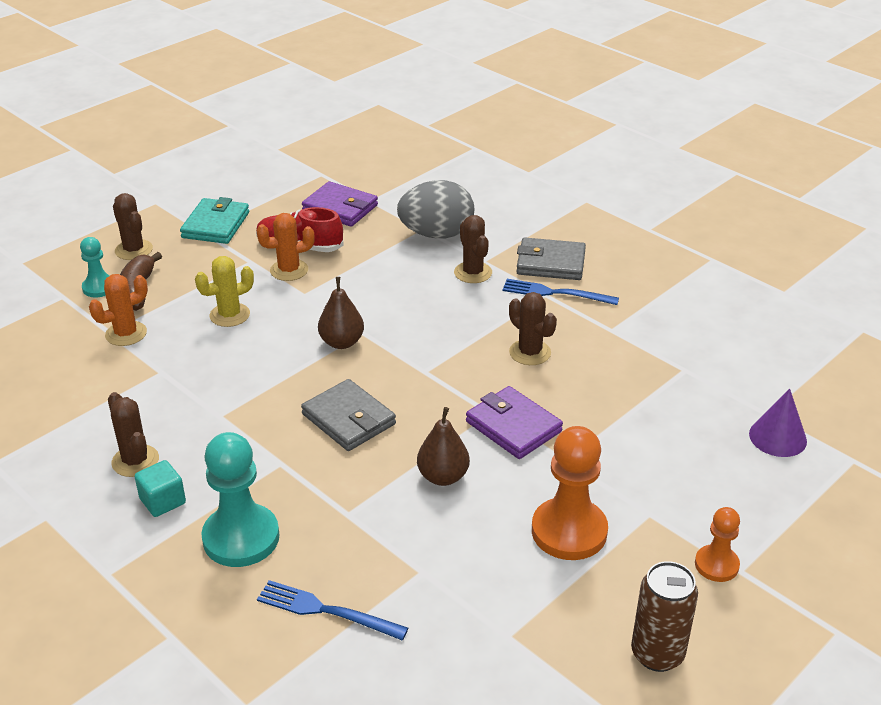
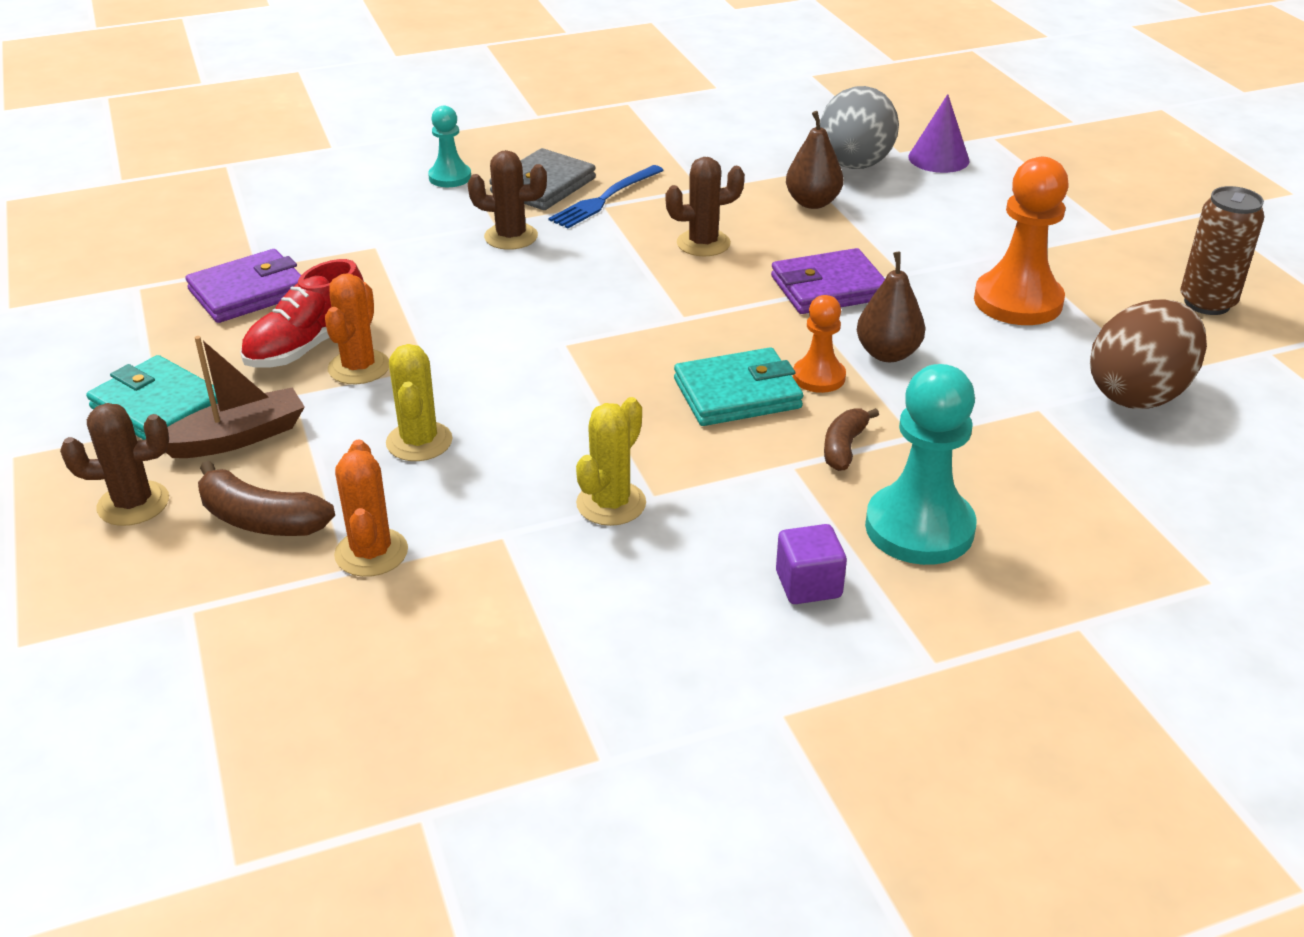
camera: 65 degrees left, 0 degrees up
(99, 287) = (206, 561): turquoise pawn -> turquoise pawn (450, 177)
(135, 461) = (702, 596): brown cactus -> none
(163, 501) = (808, 584): turquoise cube -> purple cube
(202, 257) = (238, 437): none -> brown boat
(206, 401) = (611, 503): none -> yellow cactus
(314, 482) = (844, 447): none -> brown banana
(326, 611) = (1078, 488): blue fork -> none
(342, 342) = (571, 363): brown pear -> brown pear (812, 203)
(348, 419) = (737, 394): grey wallet -> turquoise wallet
(436, 234) = (399, 239): grey egg -> grey egg (854, 165)
(475, 627) = (1138, 394): none -> brown egg
(716, 565) = (1100, 240): orange pawn -> orange pawn (818, 377)

